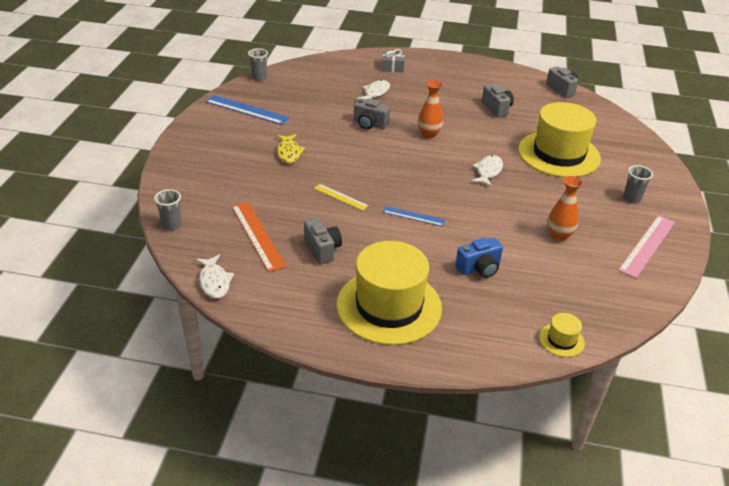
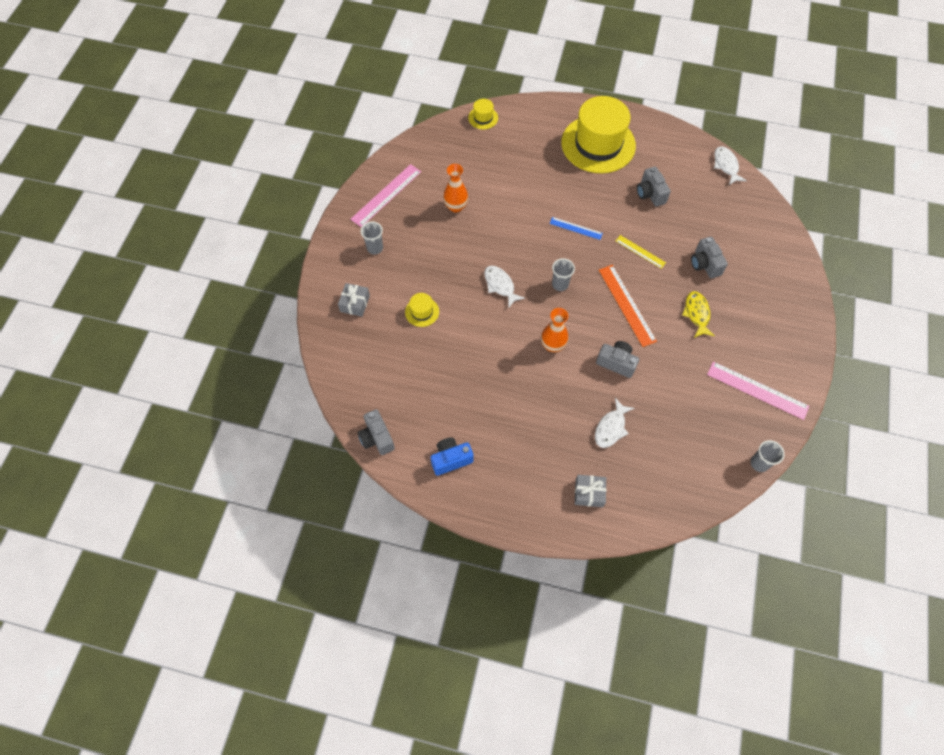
camera: 175 degrees left, 25 degrees up
(172, 225) = (777, 220): grey cup -> grey cup (560, 284)
(246, 110) = (757, 390): blue ruler -> pink ruler
(257, 235) = (704, 208): orange ruler -> orange ruler (627, 305)
(479, 268) = (528, 175): blue camera -> blue camera (451, 459)
(488, 171) = (500, 285): white fish -> white fish turned 120 degrees clockwise
(497, 109) = (469, 394): grey camera -> grey camera (705, 264)
(559, 154) = (422, 312): yellow hat -> yellow hat, size x0.41
(626, 159) = (355, 303): none -> grey gift

